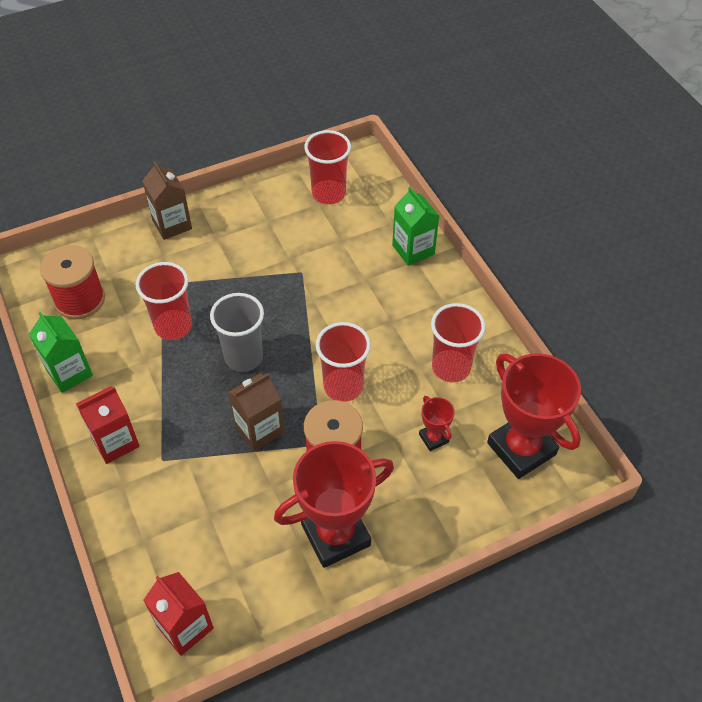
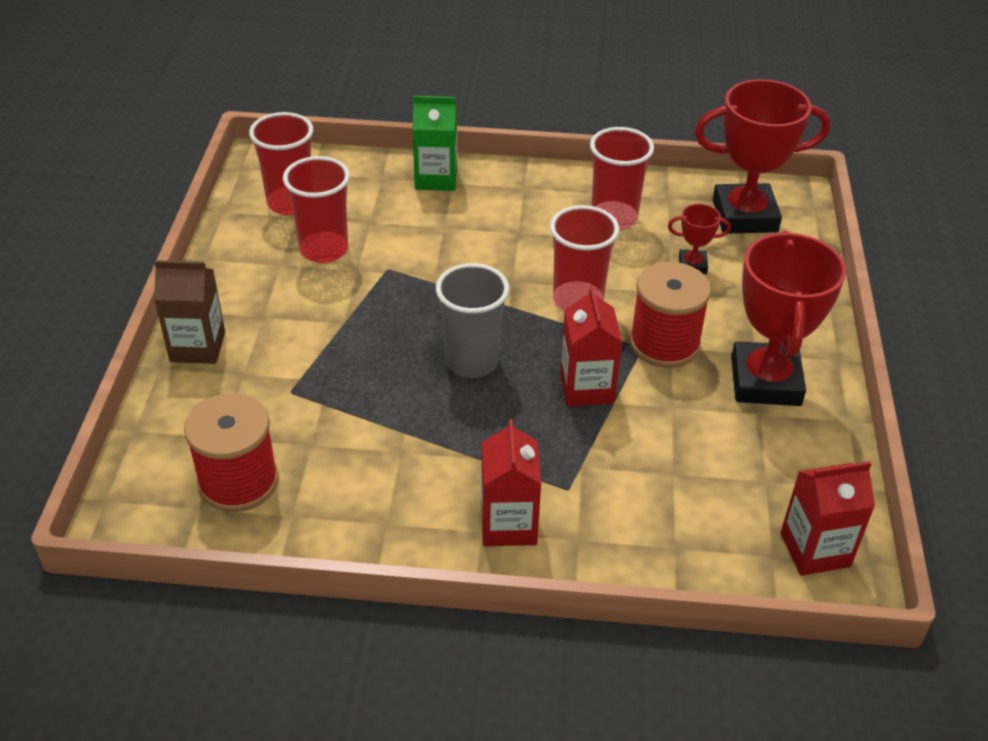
camera: 60 degrees left, 10 degrees down
(69, 373) = (357, 534): green carton -> none
(173, 326) = (369, 405): red cup -> red cup (324, 249)
(259, 429) = (586, 388): brown carton -> red carton

